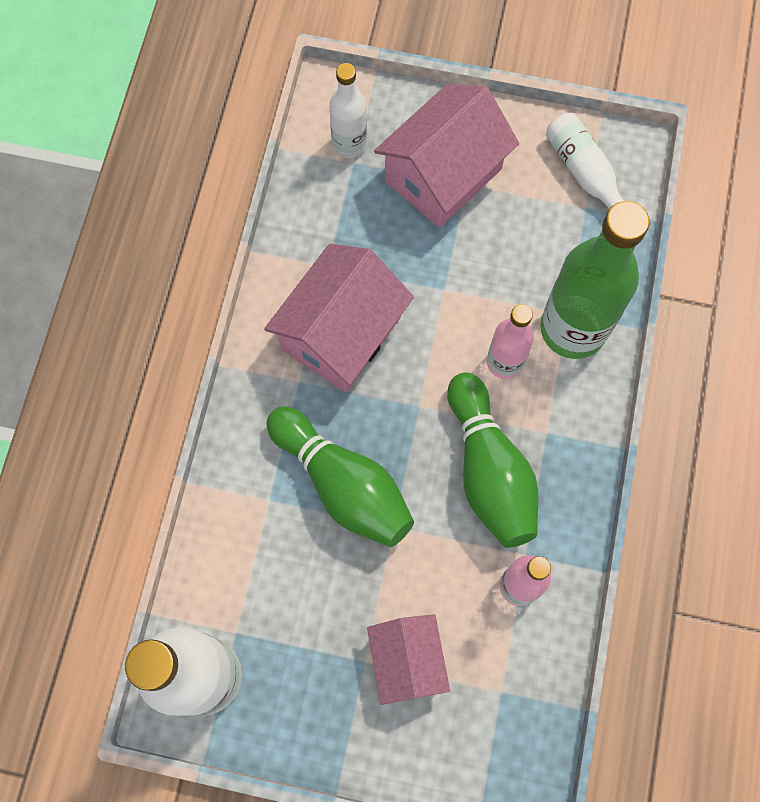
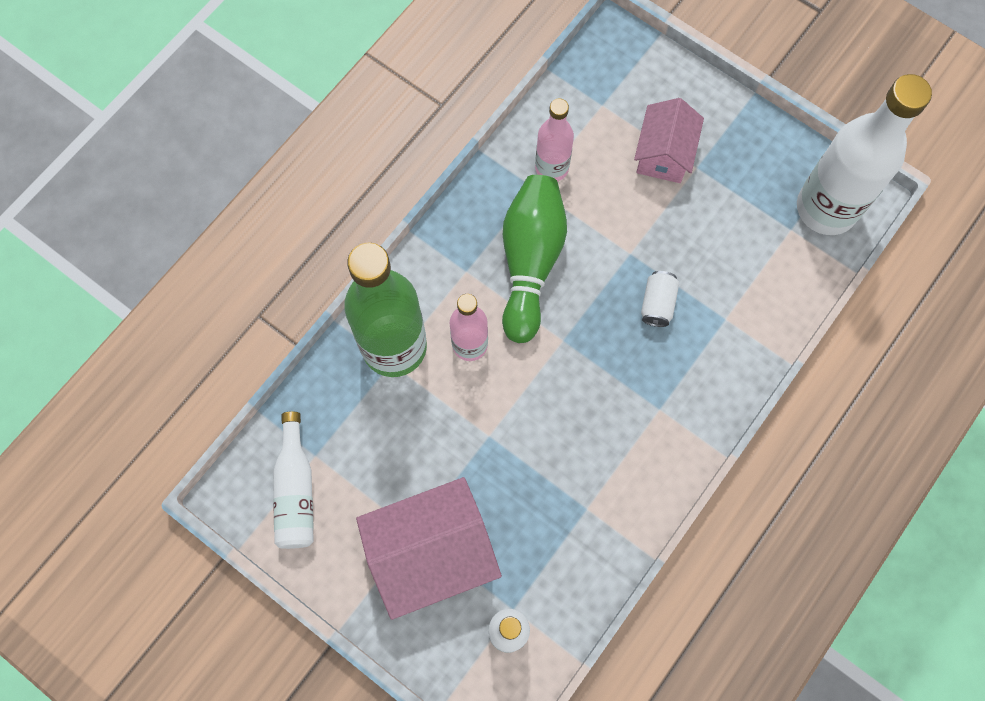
camera: 155 degrees left, 0 degrees up
(341, 333) = (602, 436): pink house -> none
(343, 484) = (657, 304): green bowling pin -> white can

